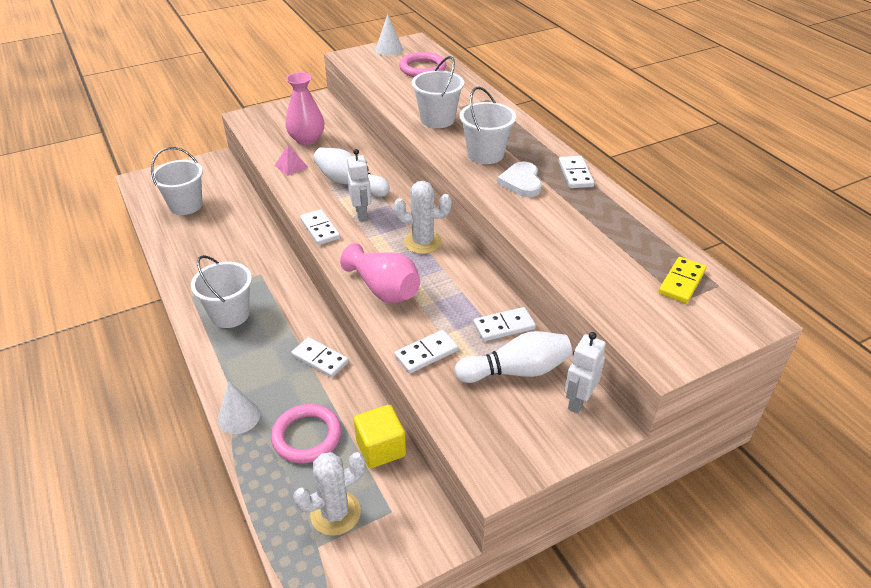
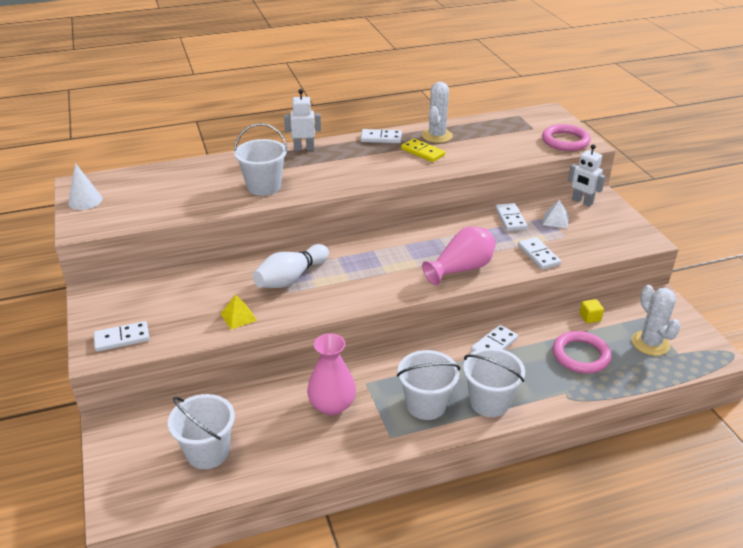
camera: 80 degrees left, 5 degrees down
(239, 417) = (561, 396): white cone -> none
(291, 166) = (238, 317): pink pyramid -> yellow pyramid
(307, 139) = (185, 304): pink vase -> pink vase (332, 405)
(320, 229) = (365, 300): white domino -> white domino (122, 338)
(361, 213) = (346, 274): white robot -> white robot (304, 148)
(381, 448) = (590, 317): yellow cube -> yellow cube, size x0.55
(422, 68) = (150, 184): pink ring -> pink ring (565, 141)
(422, 242) = (401, 244): white cactus -> white cactus (437, 136)
(485, 154) = (336, 170): white bucket -> white bucket (489, 402)
(516, 371) = (555, 220): white bowling pin -> white pyramid
(521, 182) = (386, 161): white heart -> none
(682, 282) = (515, 125): yellow domino -> yellow domino (423, 152)

